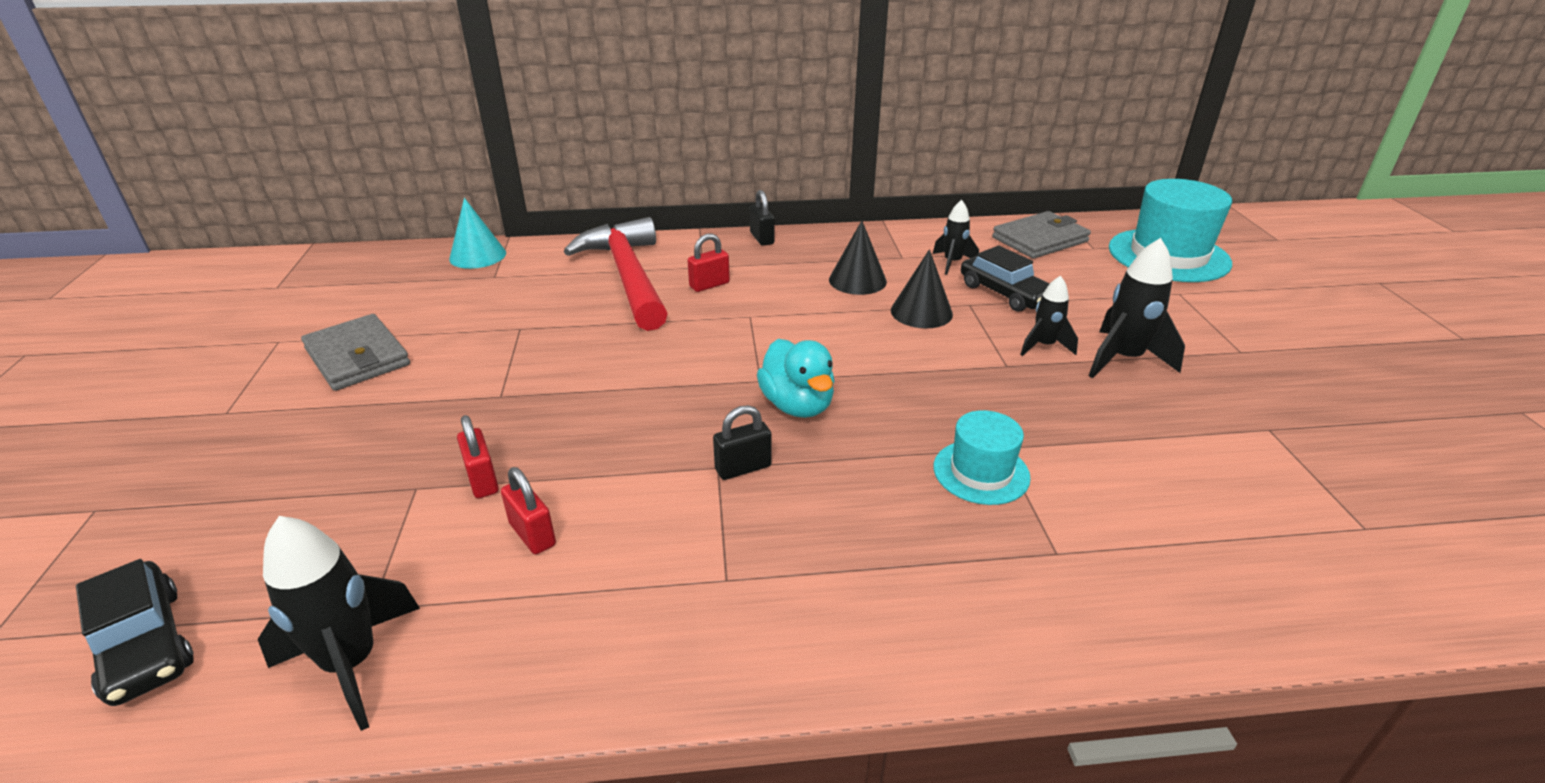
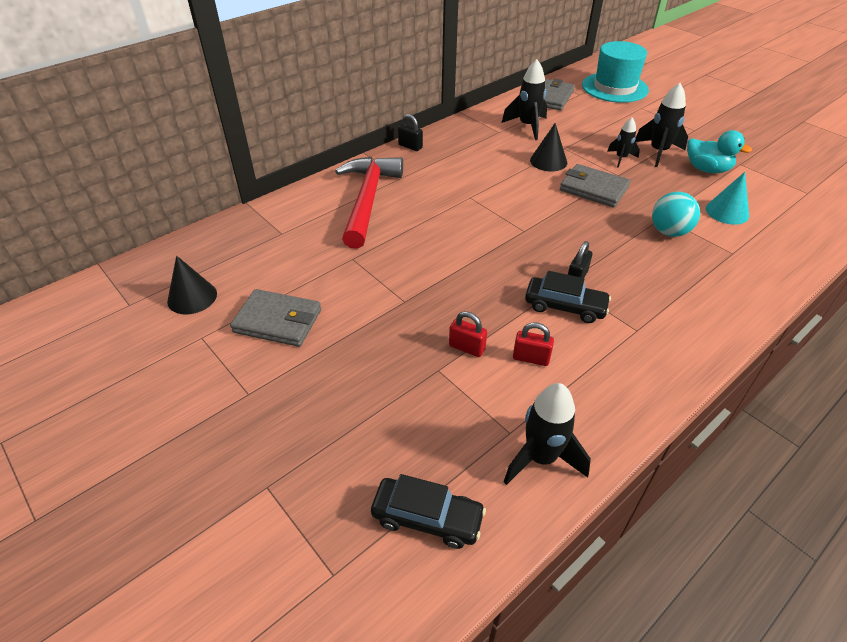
camera: 35 degrees left, 10 degrees up
(477, 256) = (247, 224): turquoise cone -> turquoise cone (727, 212)
(628, 276) = (367, 200): red hammer -> red hammer turned 60 degrees clockwise
(709, 285) = (422, 187): red padlock -> none
(797, 405) = (558, 236): turquoise duck -> turquoise duck (707, 169)
(857, 280) = (495, 154): black cone -> black cone (192, 297)
(939, 368) = (593, 189): none -> grey wallet
(952, 263) = (527, 126): black rocket -> black rocket, size x1.63
(981, 472) = (669, 232): turquoise hat -> turquoise ball
(1005, 293) = (572, 135): black car -> black car (565, 306)

